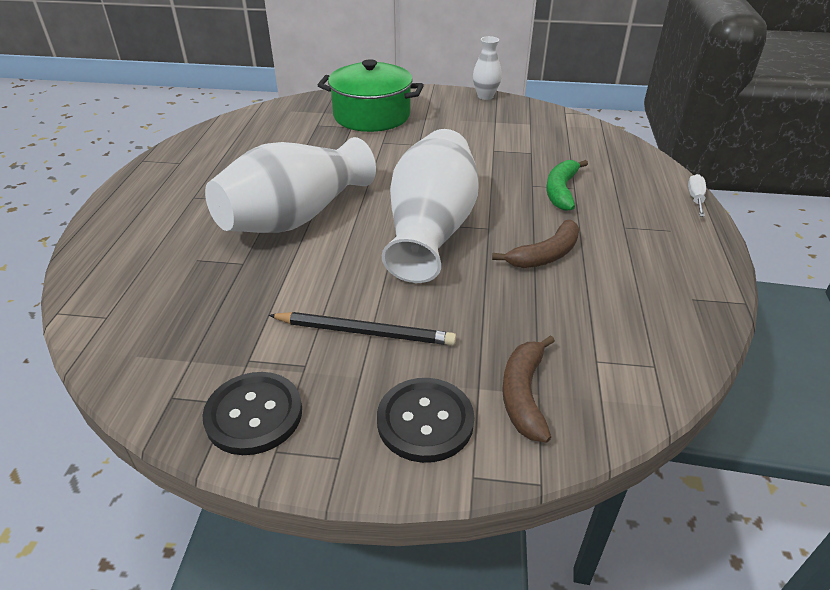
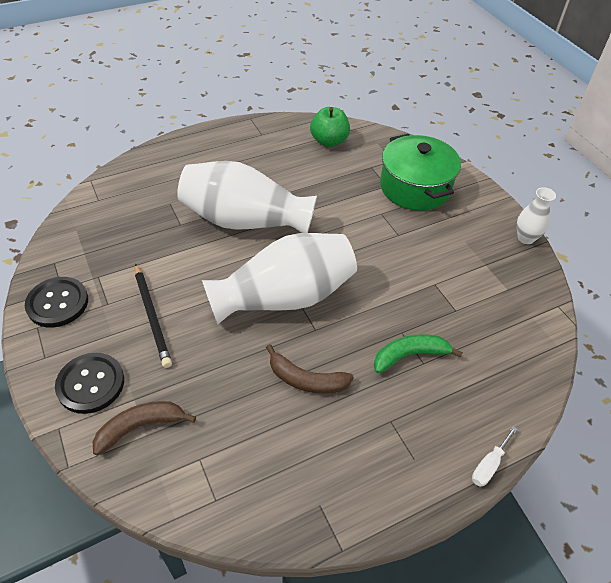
camera: 55 degrees right, 10 degrees up
(250, 131) = (329, 141): none -> green apple
(695, 198) = (489, 465): white screwdriver -> white screwdriver turned 150 degrees clockwise

